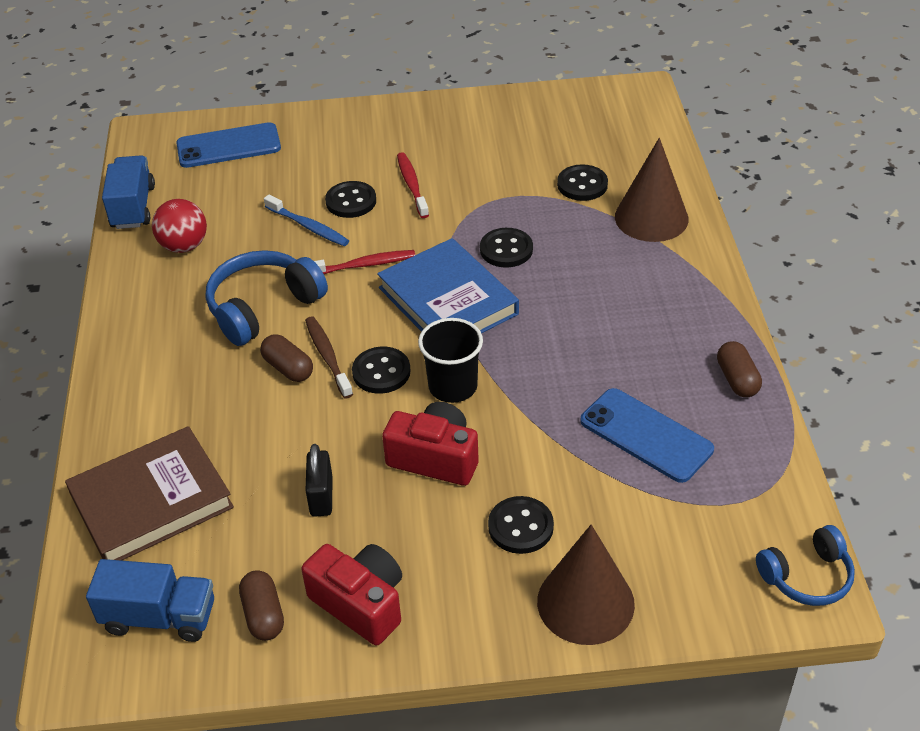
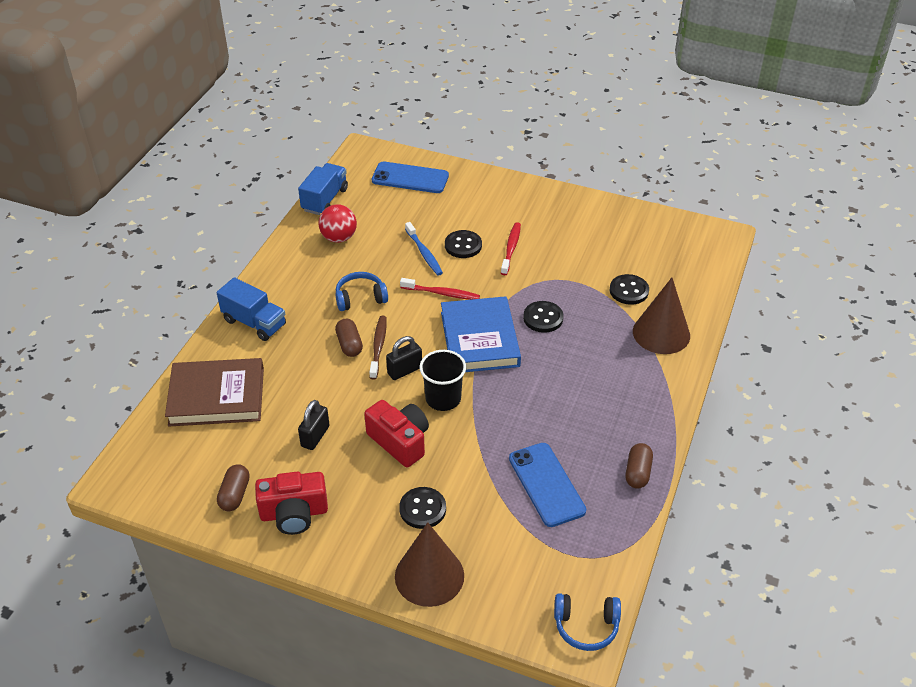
camera: 25 degrees right, 0 degrees up
(159, 617) = (177, 469): blue truck -> blue truck (254, 323)
(263, 307) = (360, 298): blue headphones -> blue headphones, size x0.64
(360, 603) = (294, 513): red camera -> red camera turned 105 degrees clockwise
(381, 372) = (404, 370): black button -> black padlock

